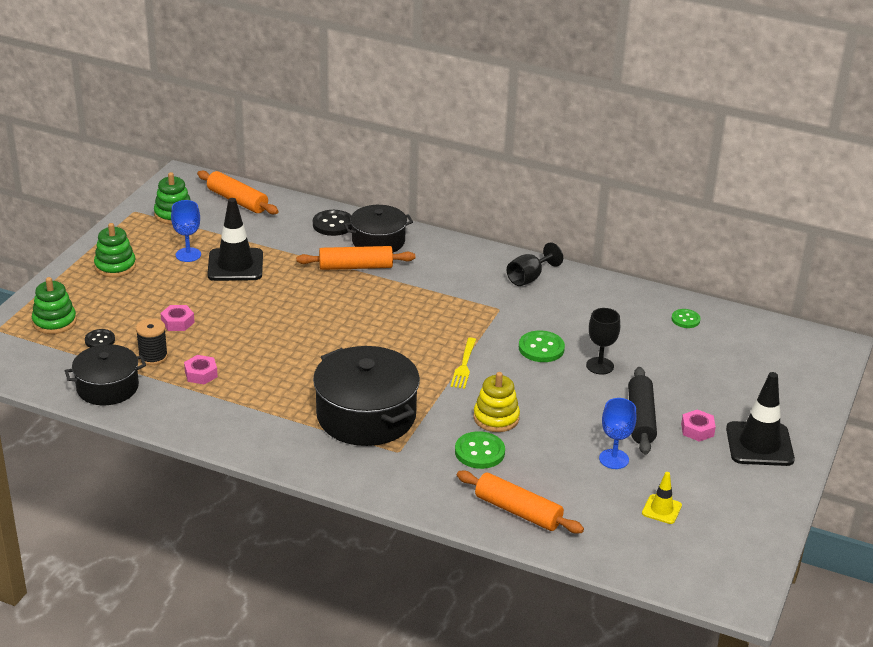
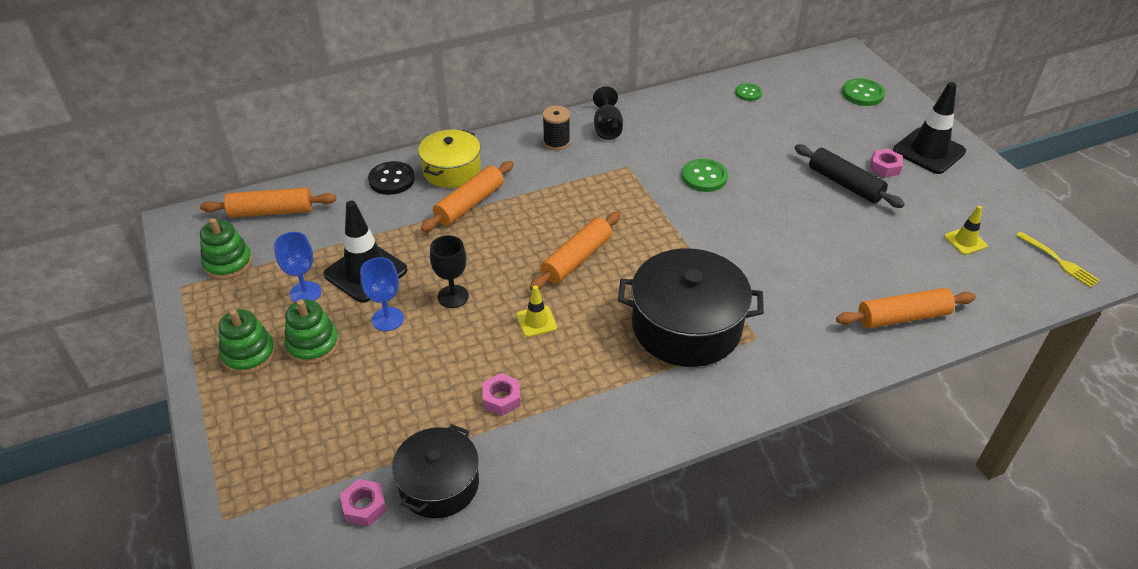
camera: 45 degrees left, 10 degrees up
(54, 322) = (275, 460): green stacking toy -> green stacking toy (313, 345)
(100, 340) = (354, 442): black button -> none
(153, 357) = (432, 417): black spool -> black spool (556, 142)
(177, 322) = (400, 365): pink nut -> pink nut (364, 506)
(284, 352) = (536, 321): none -> yellow traffic cone
(366, 337) = (576, 259): none -> orange rolling pin
(378, 241) = (451, 170): black pot -> yellow pot
(464, 365) = (680, 229): yellow fork -> yellow fork (1058, 261)
(479, 452) = (804, 291): green button -> green button (862, 94)
(496, 418) = (768, 254): yellow stacking toy -> none
(600, 366) = (759, 163): black goblet -> black goblet (453, 296)
(614, 459) = (882, 227): blue goblet -> blue goblet (387, 319)

